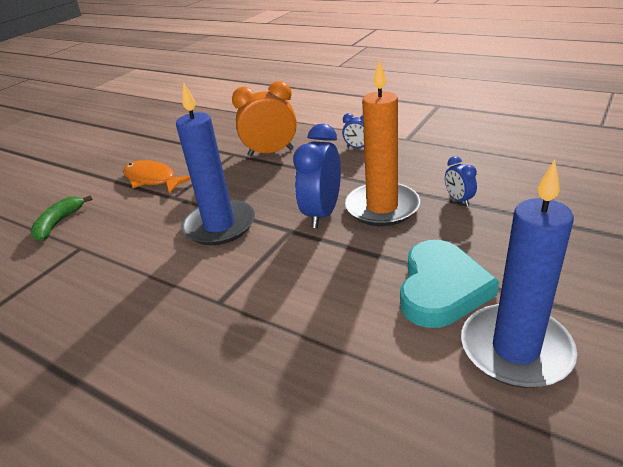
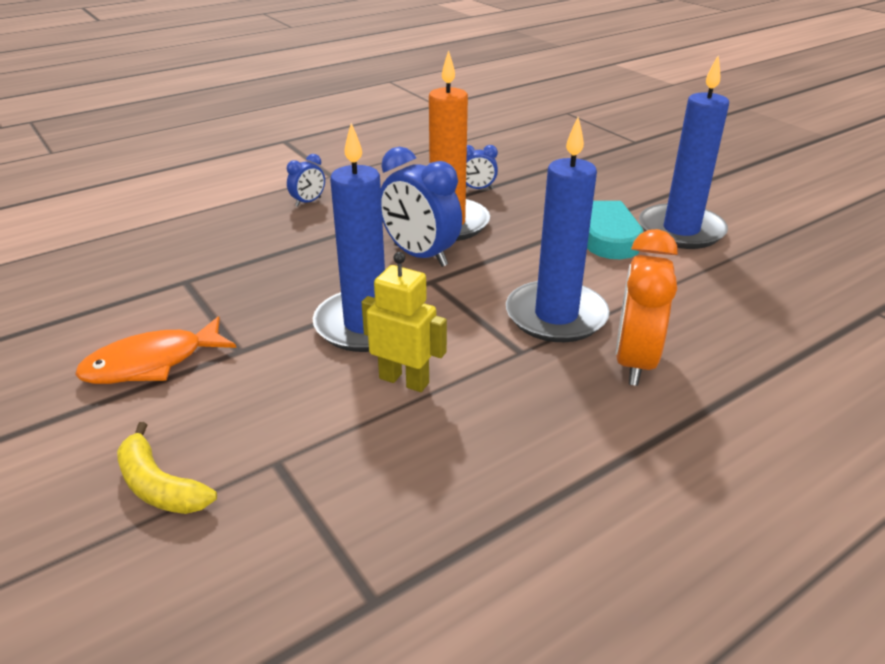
camera: 70 degrees left, 0 degrees up
(58, 223) = (159, 486): green banana -> yellow banana
(164, 262) = (404, 380): none -> yellow robot
(271, 152) = (229, 254): orange clock -> orange clock (634, 361)
(278, 305) = (556, 316): none -> blue candle

